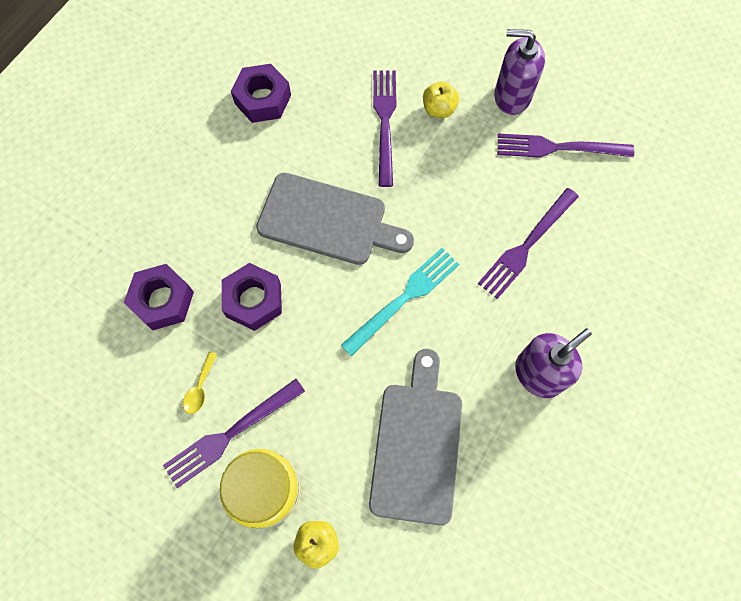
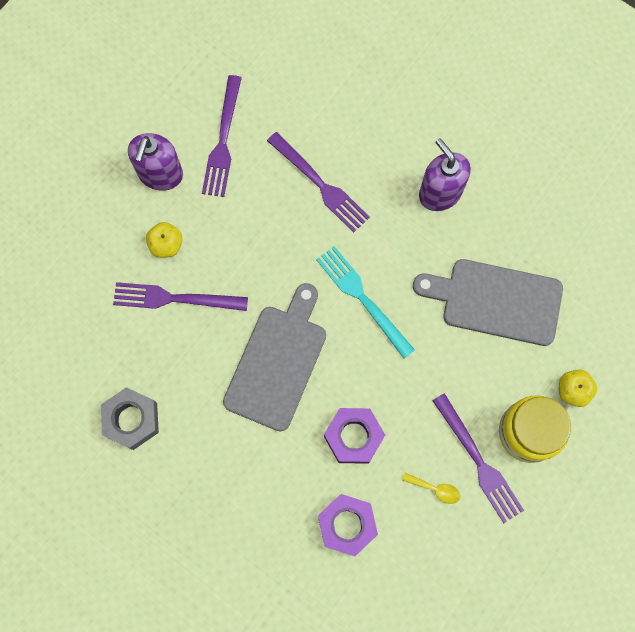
camera: 85 degrees left, 5 degrees up
(262, 99) = (132, 420): purple nut -> grey nut

